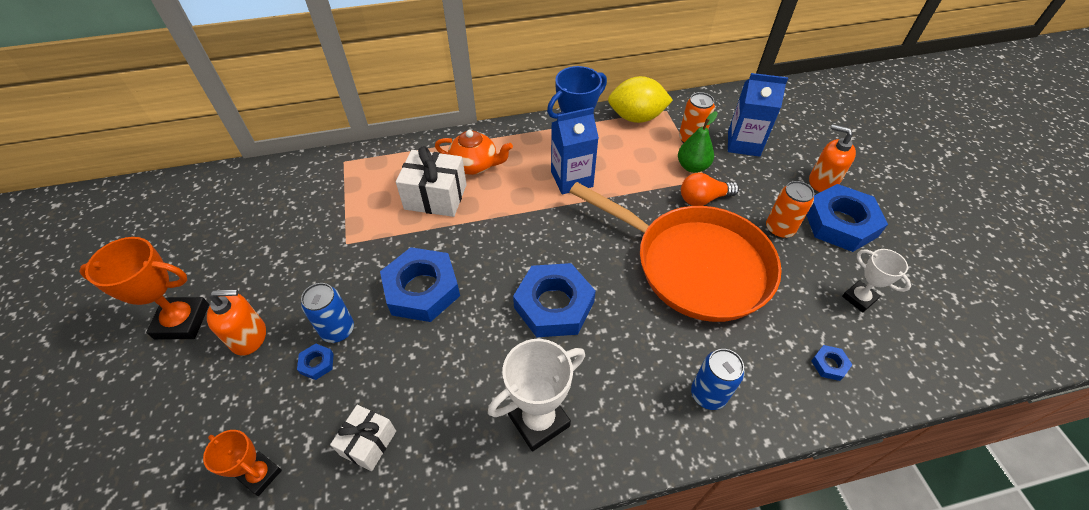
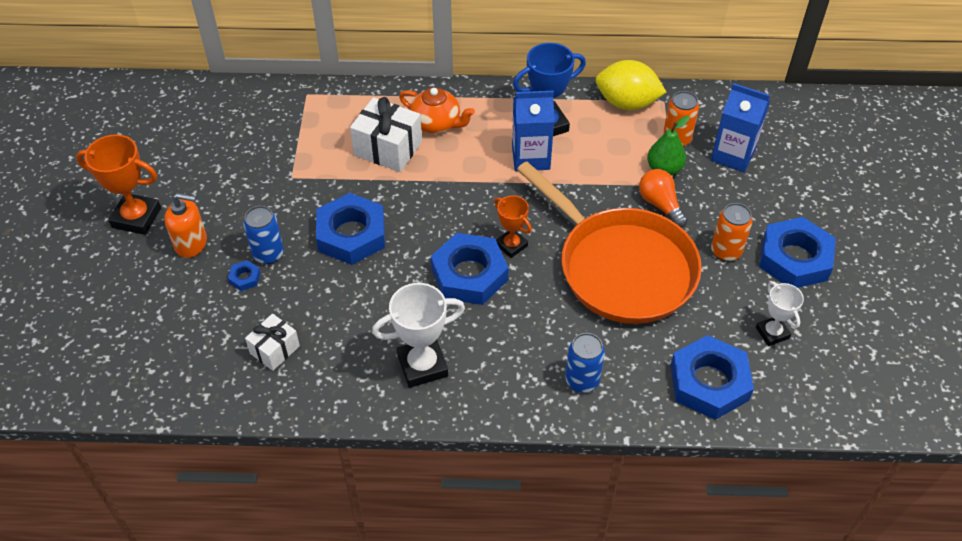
camera: 15 degrees right, 0 degrees up
(260, 474) = (184, 352): orange trophy -> orange trophy (511, 245)
(703, 199) = (660, 205): orange light bulb -> orange light bulb turned 60 degrees clockwise
(822, 181) = (799, 212): orange soap dispenser -> none
(829, 364) = (709, 382): blue nut -> blue nut, size x2.42

